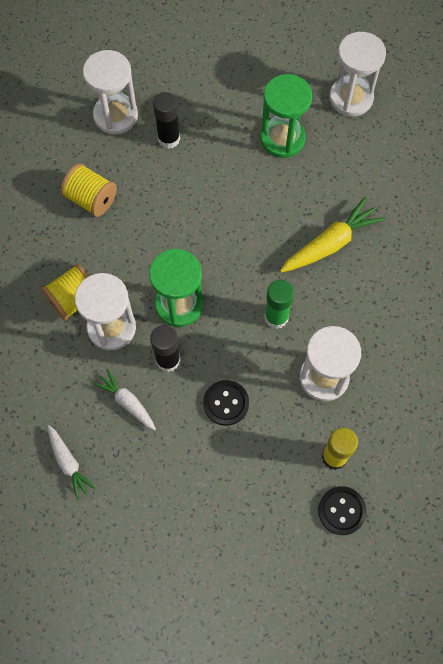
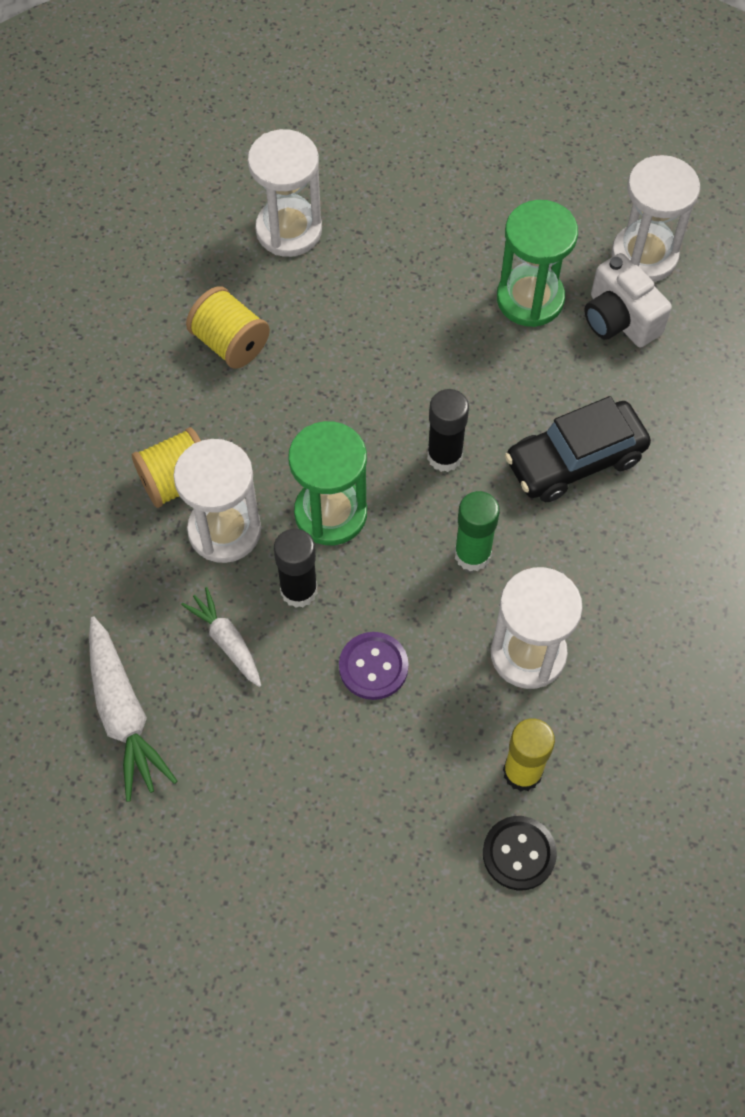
camera: 10 degrees right, 5 degrees down
(69, 464) = (124, 715): white carrot -> white carrot, size x1.61
(169, 139) = (361, 274): black glue stick -> black glue stick (444, 456)
(226, 403) = (373, 667): black button -> purple button
(331, 243) = (575, 460): yellow carrot -> black car
(342, 144) = (619, 319): none -> white camera

